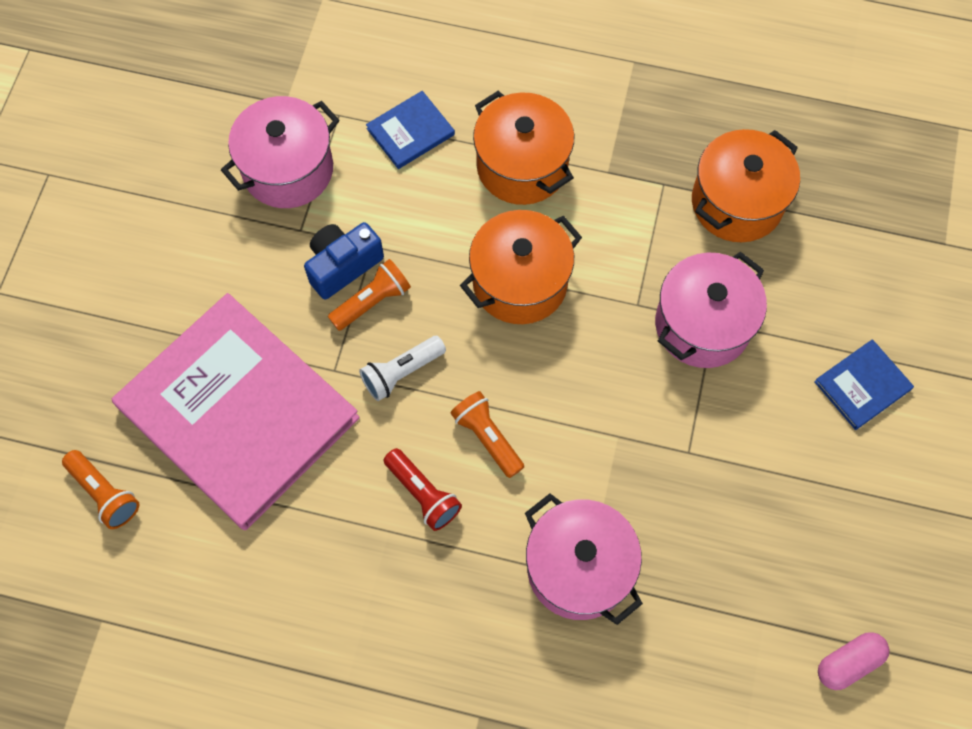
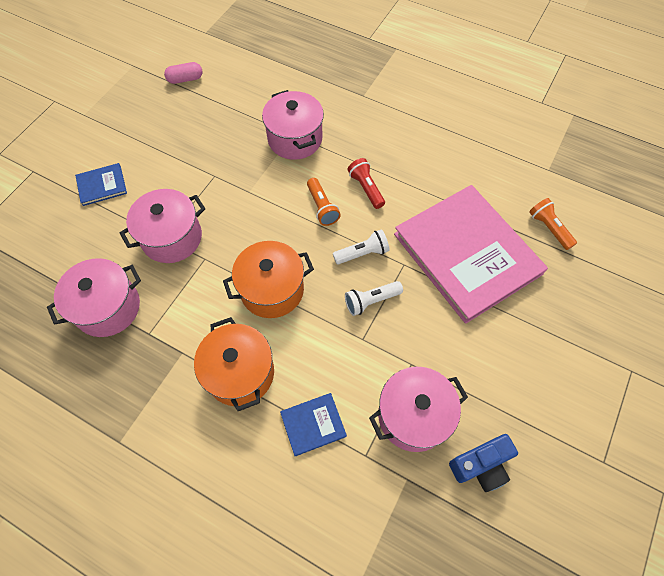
camera: 165 degrees left, 5 degrees down
(343, 266) = (386, 330): blue camera -> blue camera (481, 465)
(372, 301) = (371, 301): orange flashlight -> white flashlight
(737, 203) = (108, 308): orange pot -> pink pot

